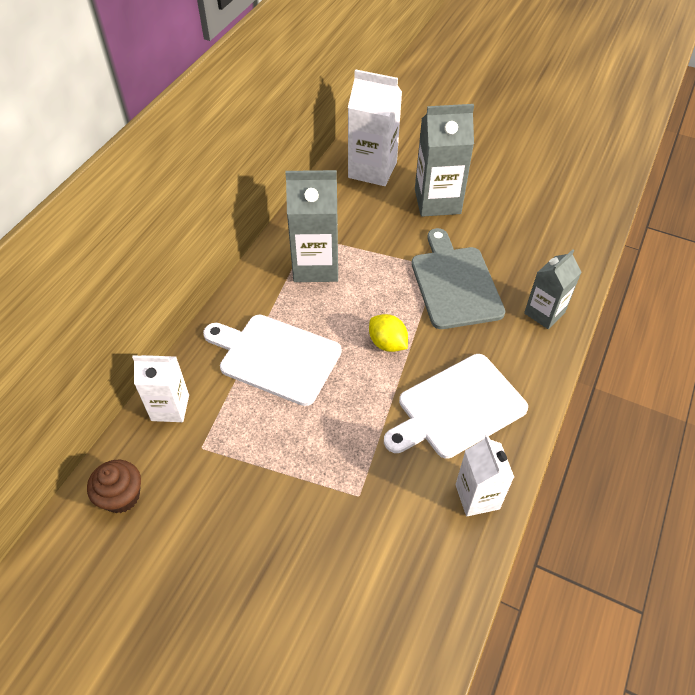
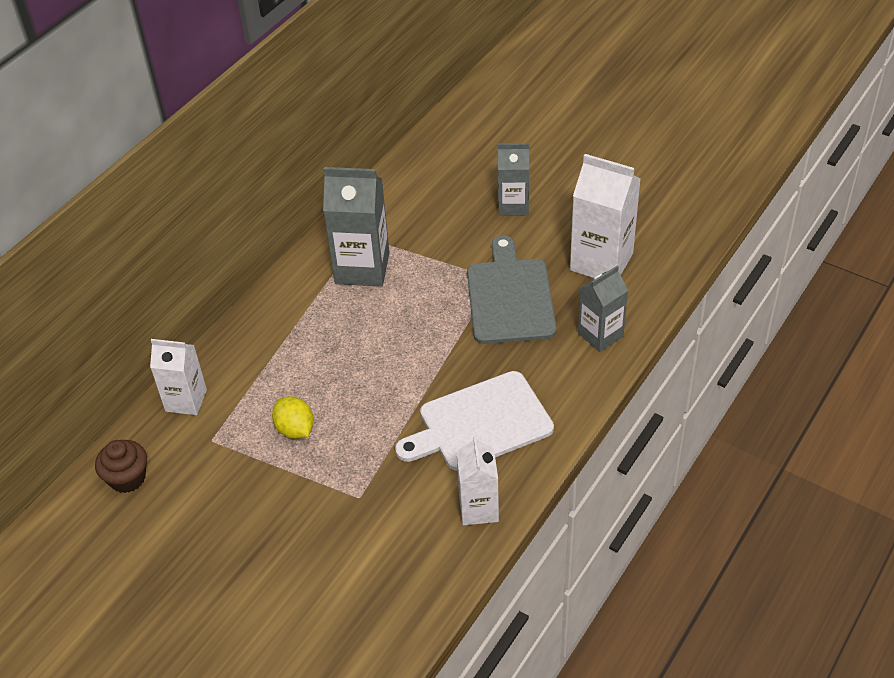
camera: 10 degrees right, 5 degrees down
(275, 357) = (301, 360): white cutting board -> none
(372, 170) = (448, 165): white carton -> white carton (601, 262)
(387, 343) = (421, 354): yellow lemon -> yellow lemon (295, 429)
(437, 201) = (513, 205): grey carton -> grey carton, size x0.63

